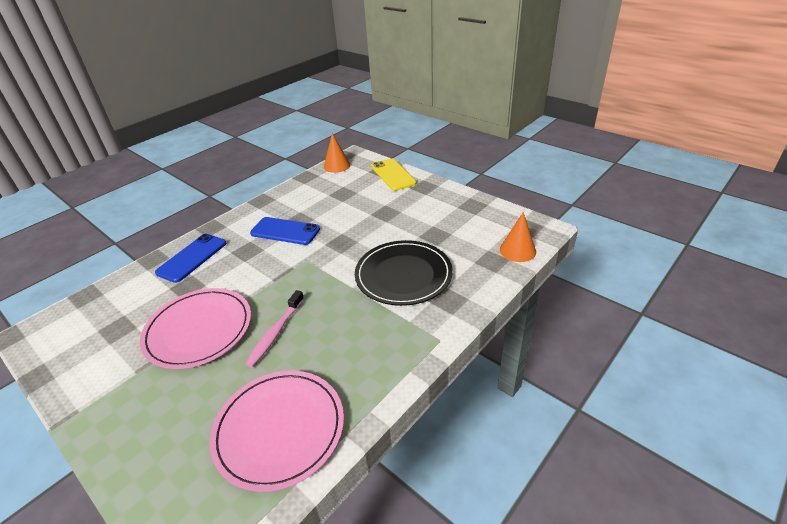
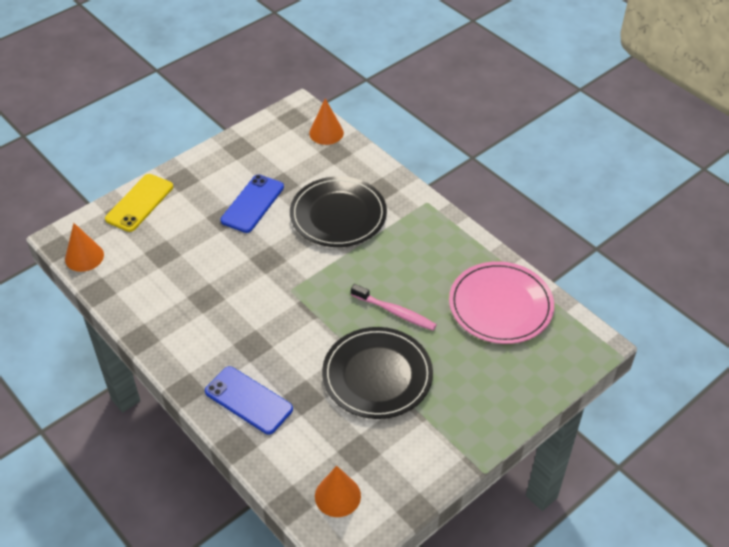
camera: 85 degrees left, 10 degrees up
(79, 321) = (337, 496): none -> orange cone
(198, 330) = (377, 375): pink plate -> black plate
(285, 231) = (226, 310): blue phone -> blue phone (252, 204)
(393, 175) = (139, 203): yellow phone -> yellow phone turned 45 degrees counterclockwise

